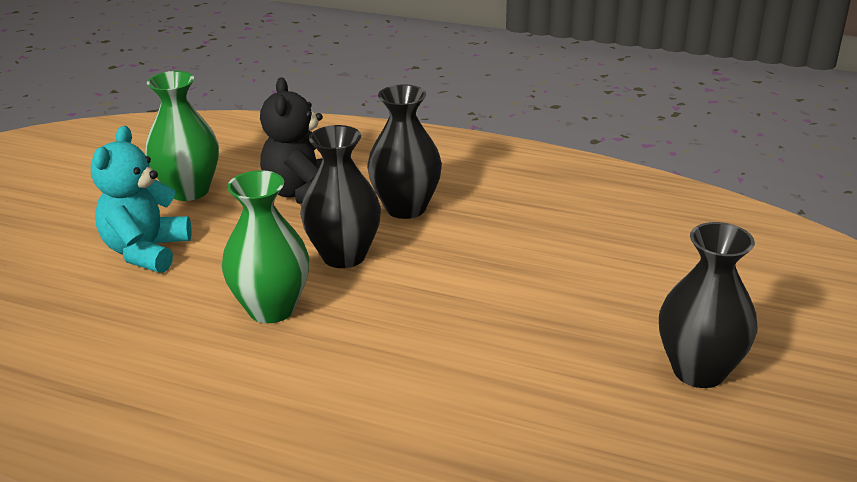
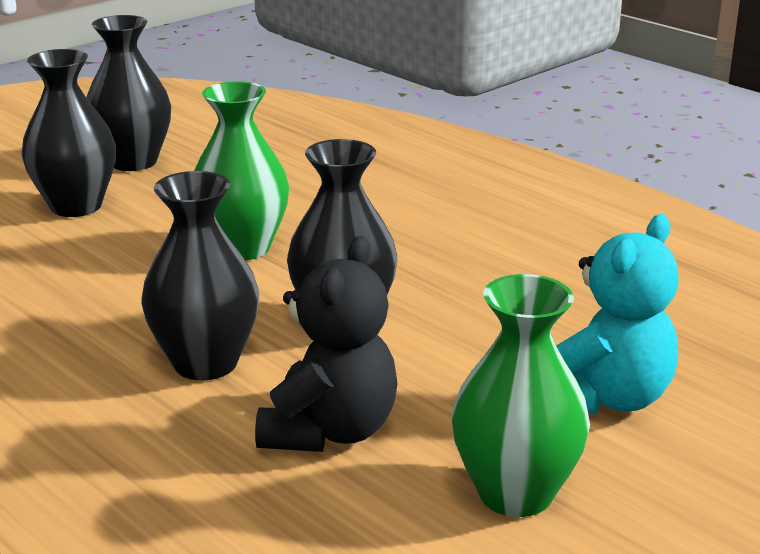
camera: 155 degrees left, 5 degrees down
(271, 309) = (466, 288): green vase -> green vase (243, 248)
(659, 298) = (76, 206): none -> black vase

